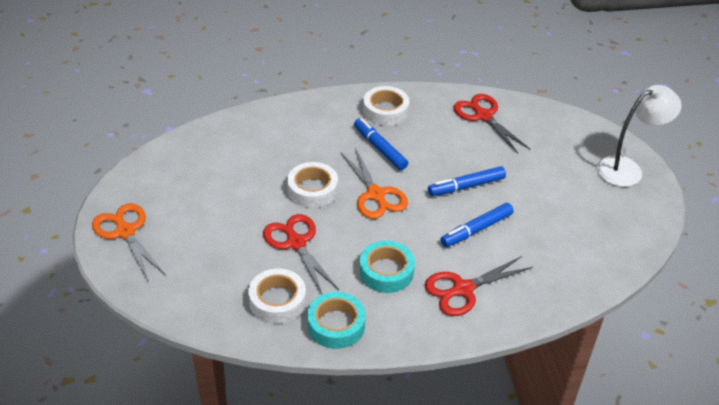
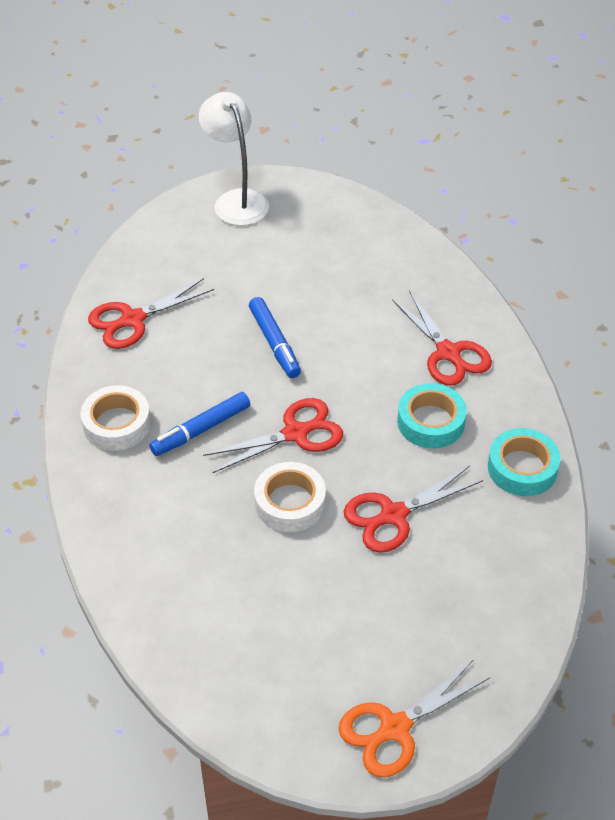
camera: 90 degrees left, 5 degrees up
(277, 301) = (495, 528): white tape -> none
(376, 195) = (296, 433): orange scissors -> red scissors
(476, 230) = (351, 337): blue marker -> none

